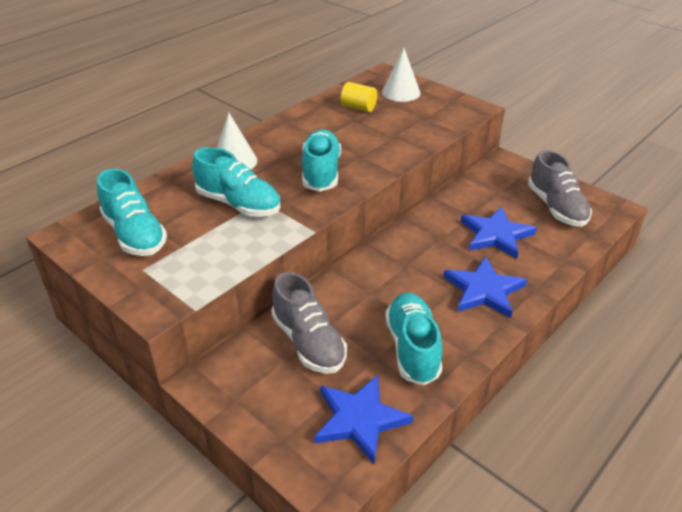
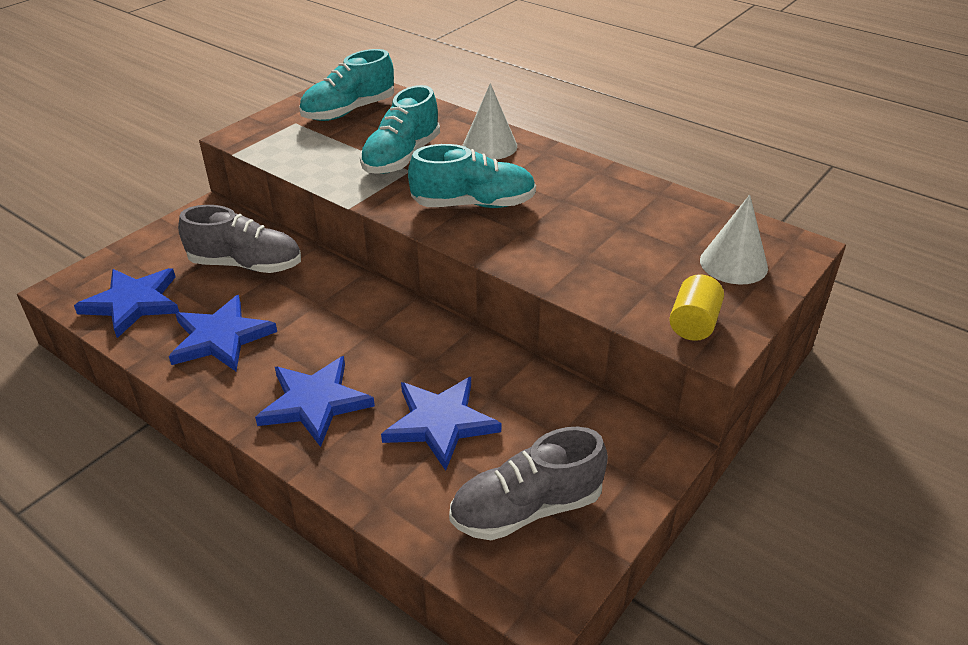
camera: 85 degrees right, 0 degrees up
(308, 342) = (246, 265): grey shoe -> grey shoe turned 135 degrees counterclockwise
(358, 107) = (661, 225): yellow cylinder -> yellow cylinder (693, 323)
(412, 348) = (221, 338): turquoise shoe -> blue star

